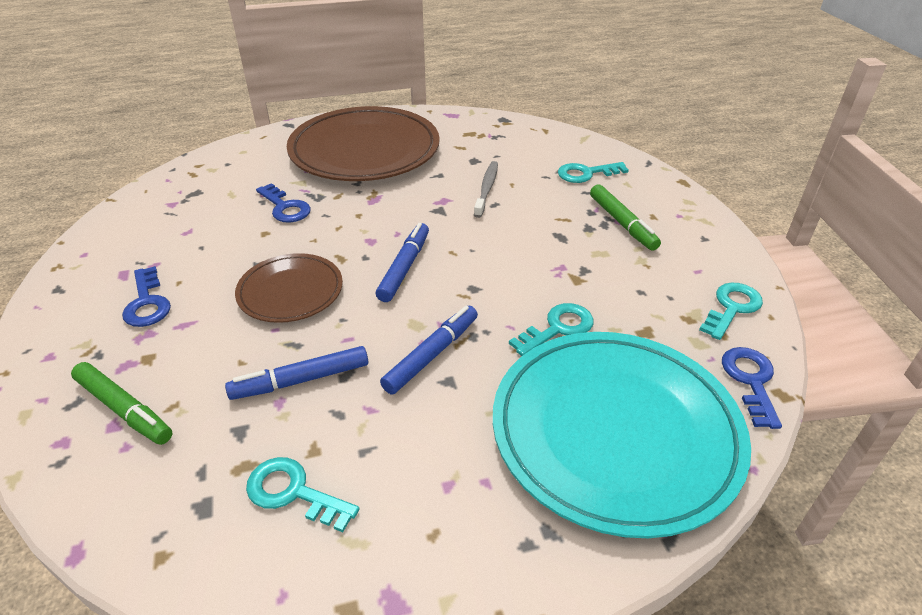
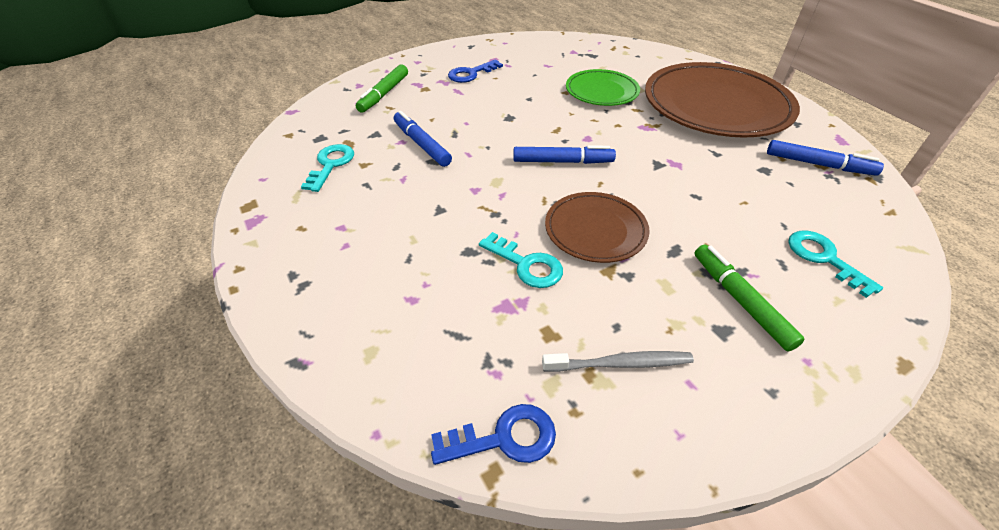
camera: 75 degrees right, 5 degrees up
(285, 207) = (601, 91): blue key -> green plate
(290, 292) = (506, 118): brown plate -> brown plate (595, 230)
(432, 355) = (465, 196): blue marker -> blue marker (818, 164)
(487, 189) = (719, 186): grey toothbrush -> grey toothbrush (620, 364)
(615, 432) = (405, 317): turquoise plate -> none
(622, 223) = (740, 301): green marker -> green marker turned 105 degrees clockwise
(732, 308) = (632, 422): turquoise key -> none

